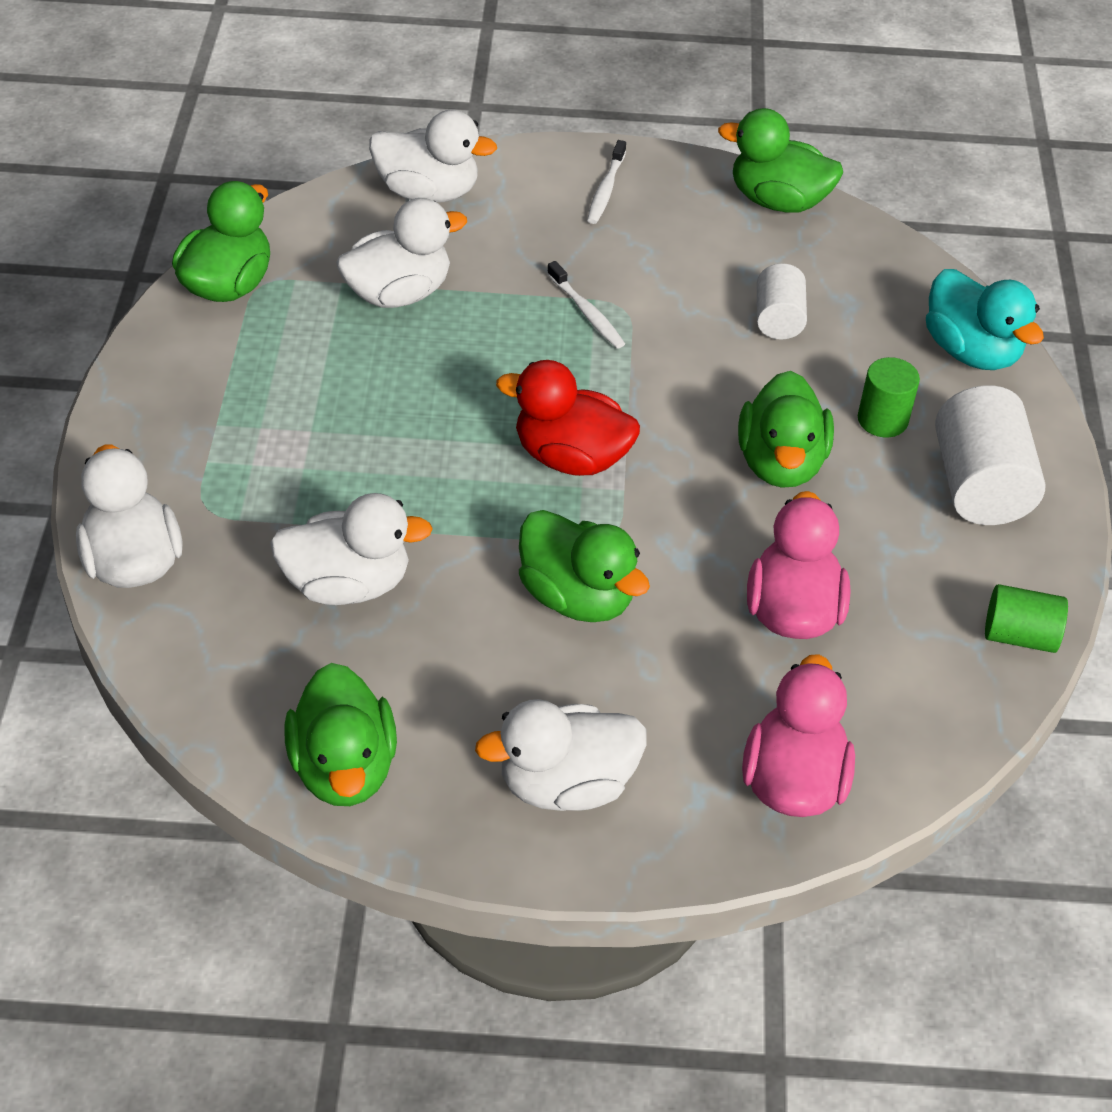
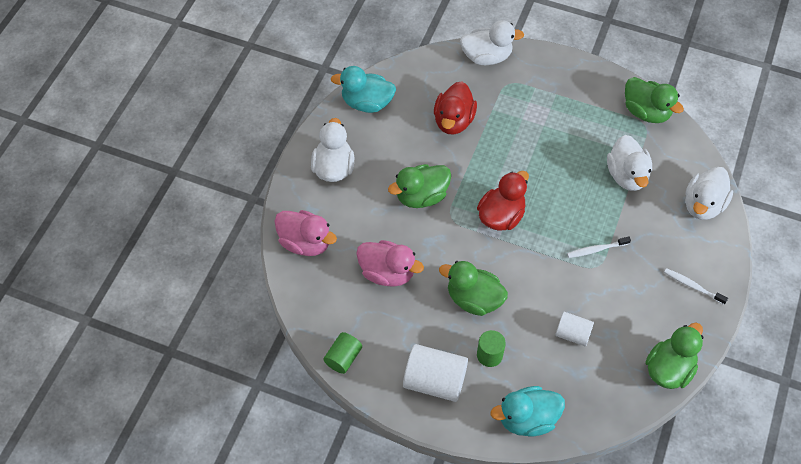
camera: 110 degrees right, 10 degrees up
(344, 767) = (367, 103): green duck -> turquoise duck
(348, 584) = (453, 121): white duck -> red duck

